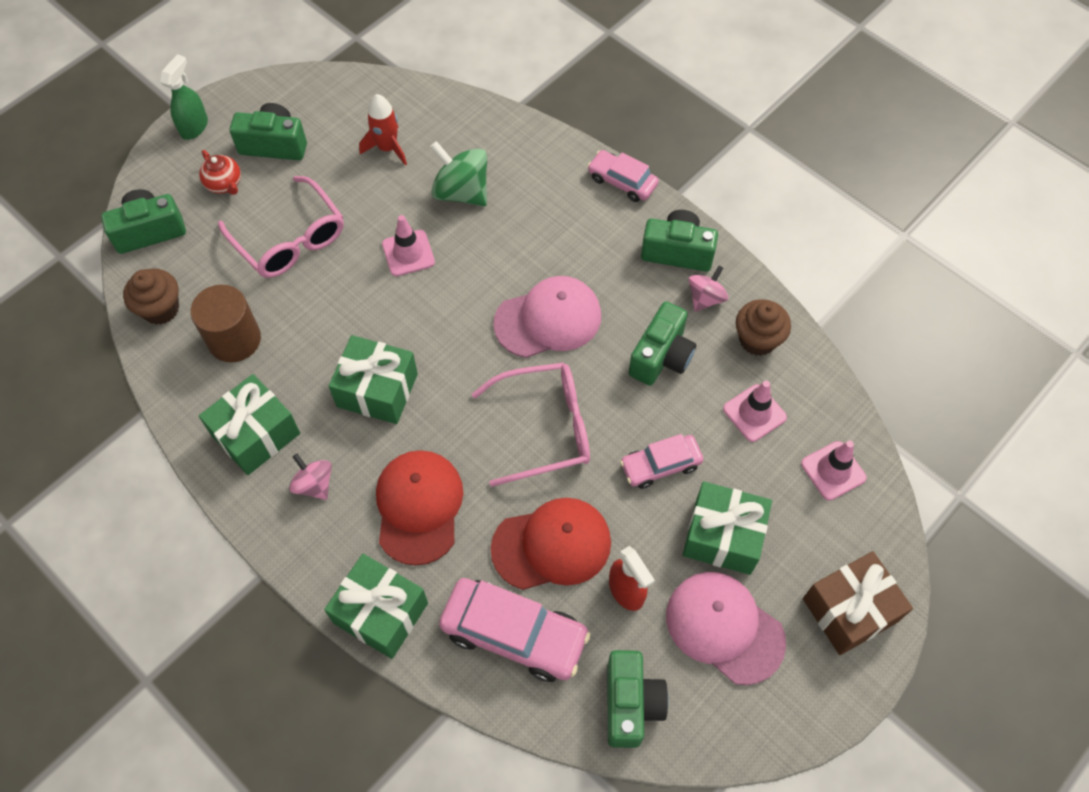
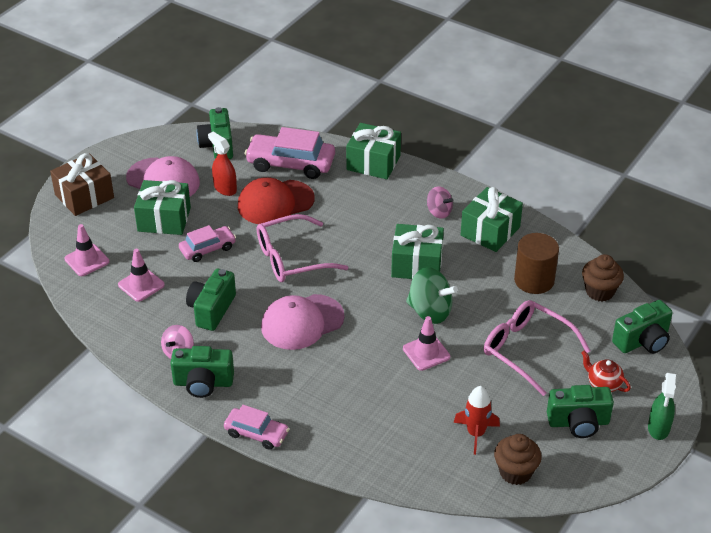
camera: 170 degrees right, 20 degrees down
(419, 507) = (366, 210): red cap -> none
(461, 192) = (397, 405): green spinning top -> green spinning top (430, 311)
(757, 340) = (137, 330): brown cupcake -> brown cupcake (515, 472)

